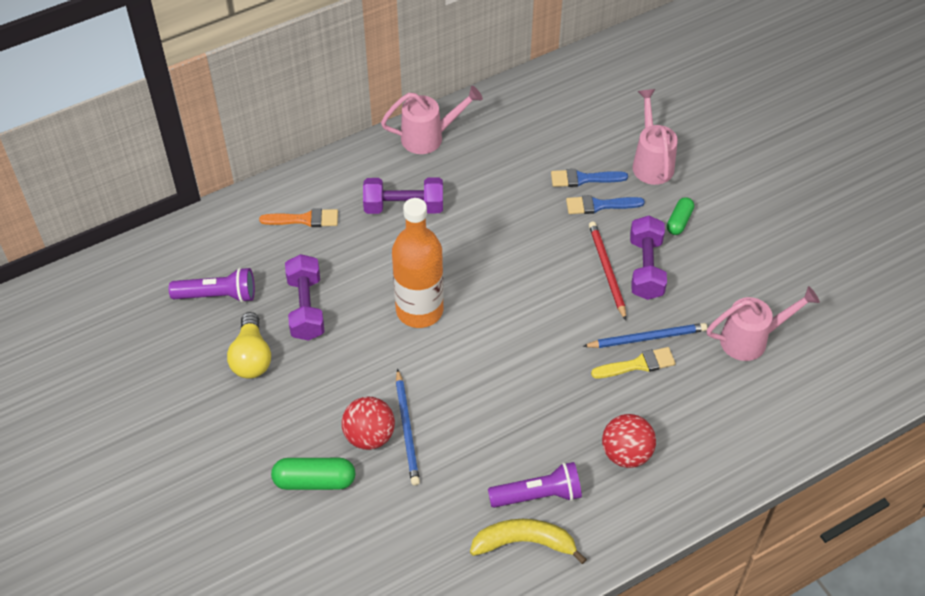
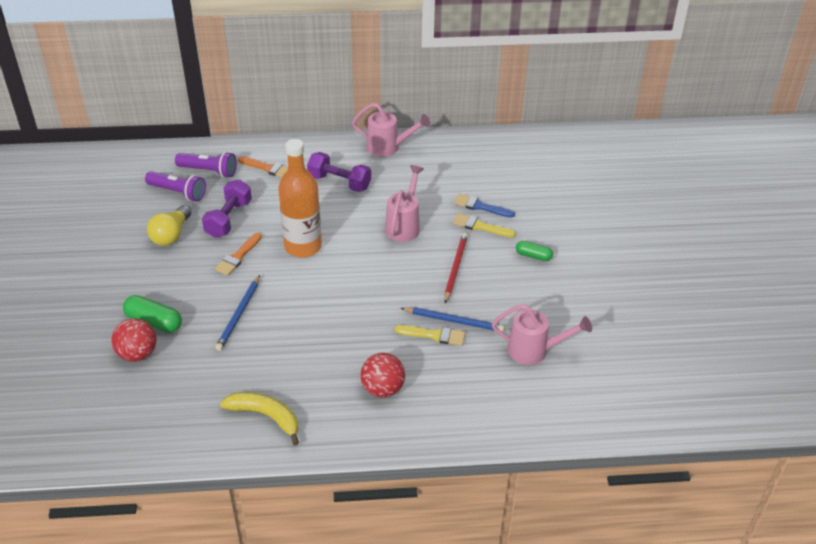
camera: 25 degrees right, 10 degrees down
(353, 354) = (238, 256): none -> orange brush
(369, 436) = (211, 309): red ball -> red ball (137, 354)
(538, 495) = (298, 390): purple flashlight -> purple flashlight (209, 171)
(600, 205) = (480, 226): blue brush -> yellow brush
(646, 268) = (486, 277): purple dumbbell -> none
(651, 162) = (539, 212): pink watering can -> pink watering can (404, 225)
(679, 221) = (533, 256): green capsule -> green capsule turned 60 degrees clockwise

